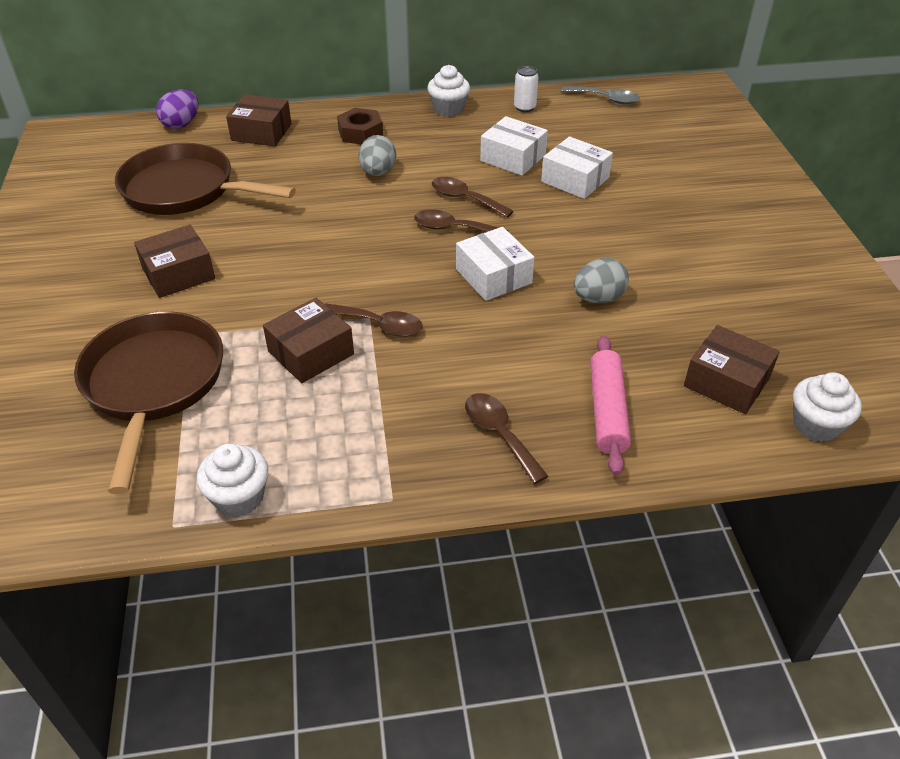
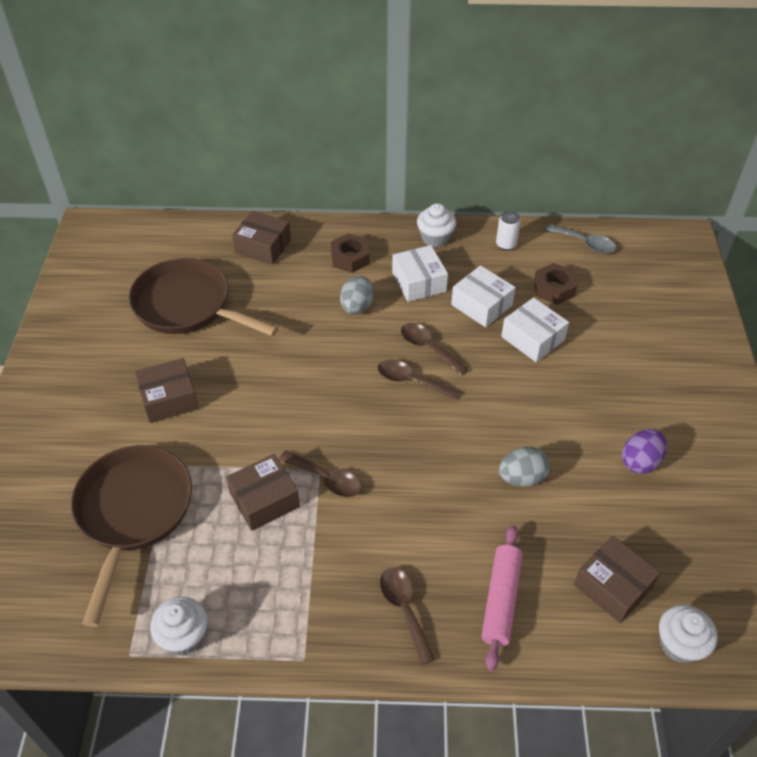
camera: 10 degrees right, 5 degrees up
(181, 124) = (195, 229): purple egg -> purple egg (640, 461)
(493, 276) = (435, 440): white box -> white box (419, 282)
(585, 137) = (554, 288): none -> brown nut

